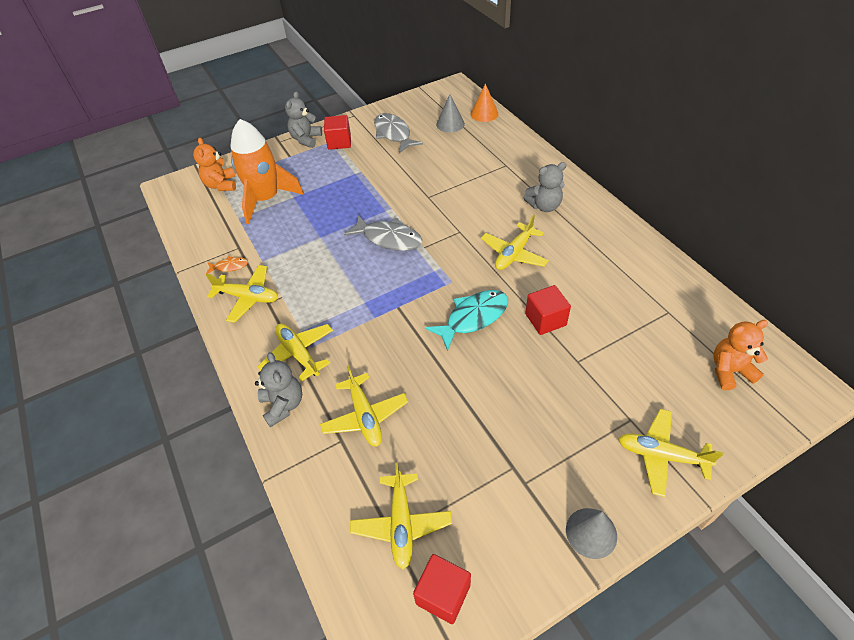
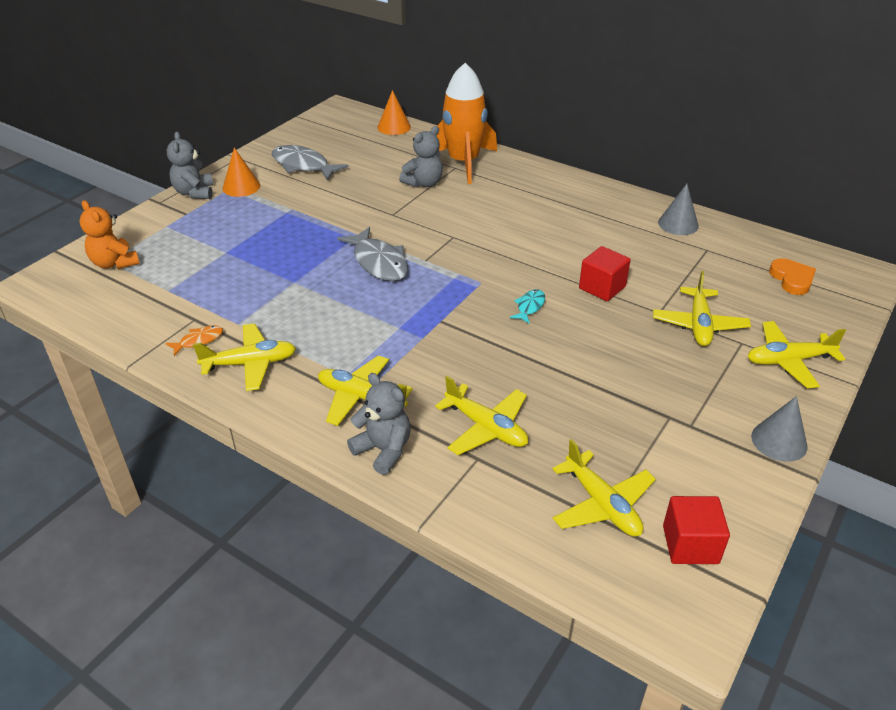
camera: 30 degrees left, 10 degrees down
(266, 199) = (191, 262): orange rocket -> orange rocket (463, 163)
(339, 142) = (241, 187): red cube -> orange cone
(388, 238) = (379, 262): grey fish -> grey fish turned 60 degrees clockwise
(450, 124) = (363, 143): grey cone -> grey cone (678, 224)
(473, 318) = (529, 307): turquoise fish -> turquoise fish, size x0.51
(514, 253) = (526, 241): yellow plane -> yellow plane (699, 324)
(544, 206) = (523, 193): grey teddy bear -> grey teddy bear (424, 183)
(729, 371) = (792, 279): orange teddy bear -> orange heart

